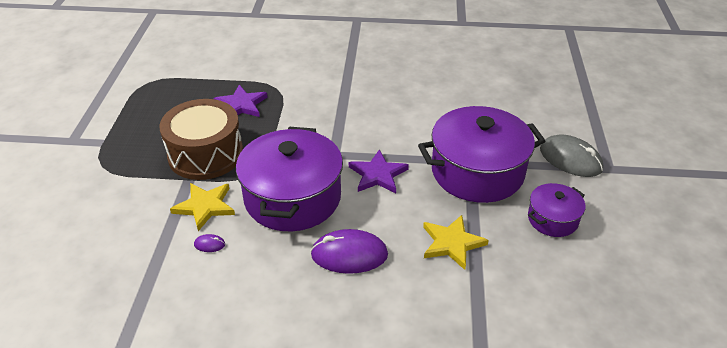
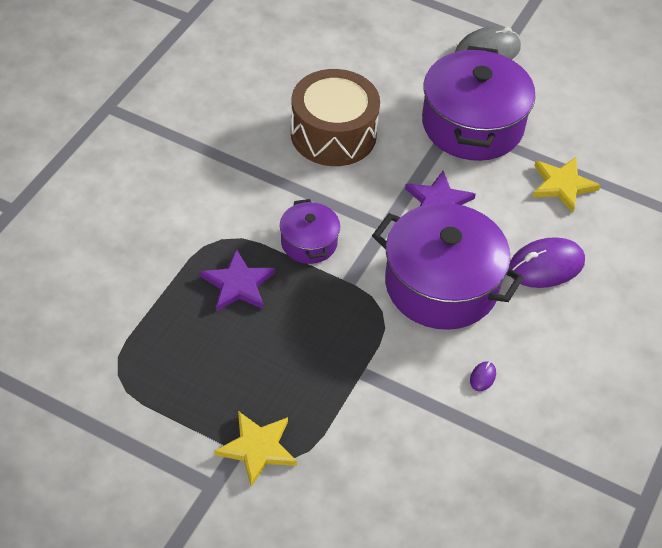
camera: 70 degrees left, 10 degrees up
(205, 154) = (322, 345): brown drum -> brown drum (333, 134)
(205, 206) = (419, 367): yellow star -> yellow star (257, 448)
(349, 255) = (546, 266): purple mouse -> purple mouse turned 45 degrees clockwise
(552, 219) = (562, 103): purple pot -> purple pot (309, 242)

